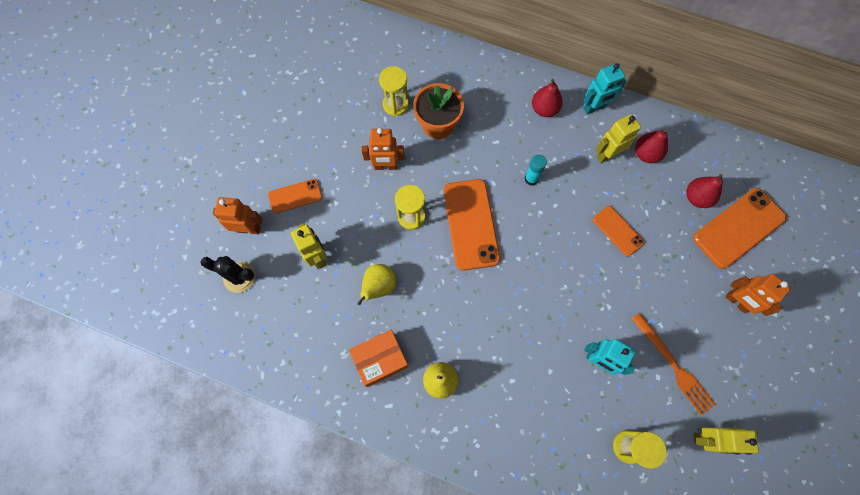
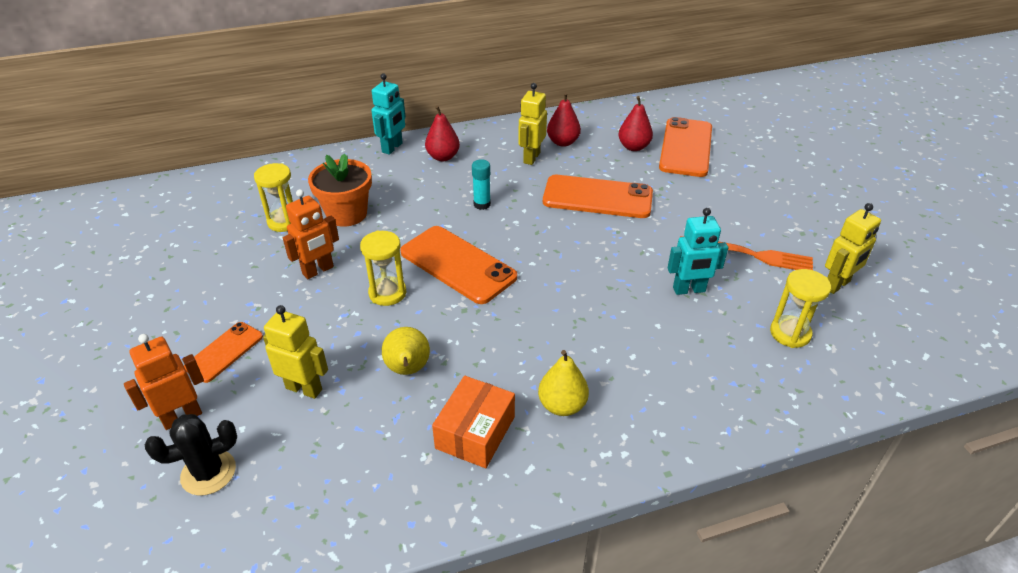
camera: 40 degrees left, 30 degrees down
(594, 108) = (487, 136): turquoise robot -> turquoise robot (392, 148)
(618, 231) = (597, 197): orange phone -> orange phone, size x1.77
(736, 302) = (741, 188): orange robot -> none

